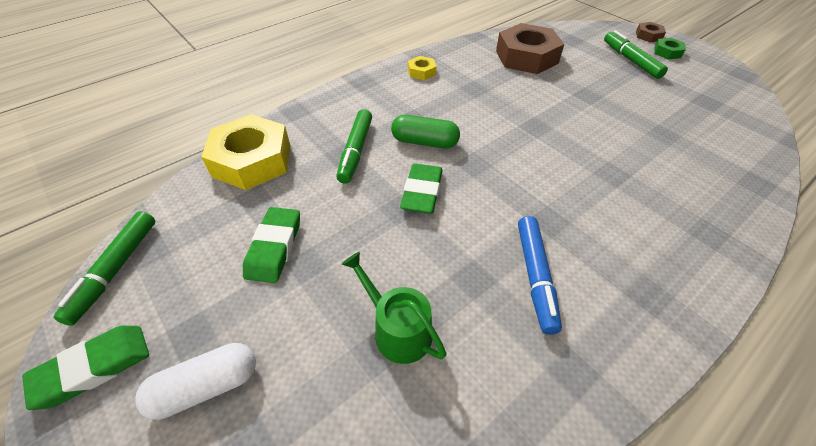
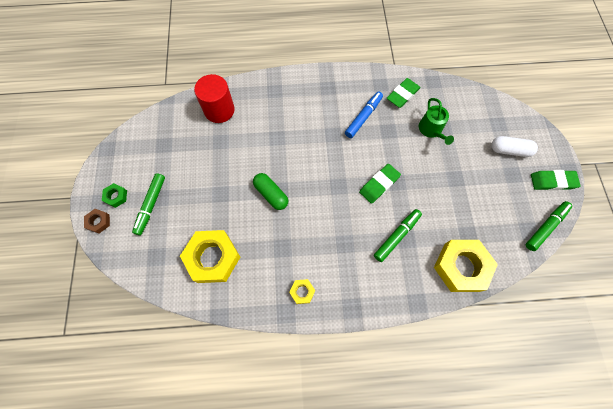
camera: 145 degrees left, 20 degrees up
(274, 247) = (467, 195): green eraser -> green eraser (402, 94)
(424, 142) = (352, 218): green capsule -> green capsule (271, 194)
(526, 57) = (212, 258): brown nut -> yellow nut
(723, 163) = (219, 110): none -> red cylinder

